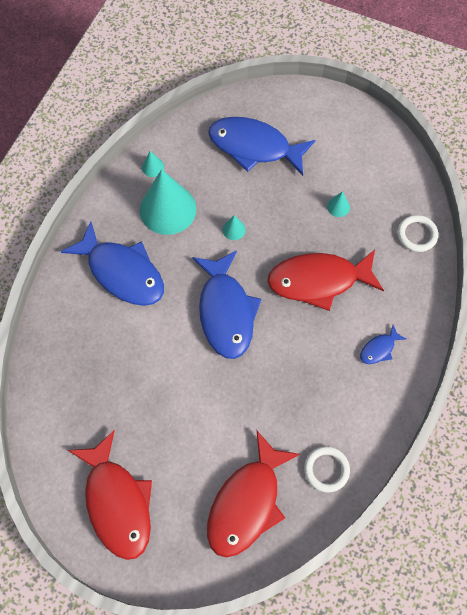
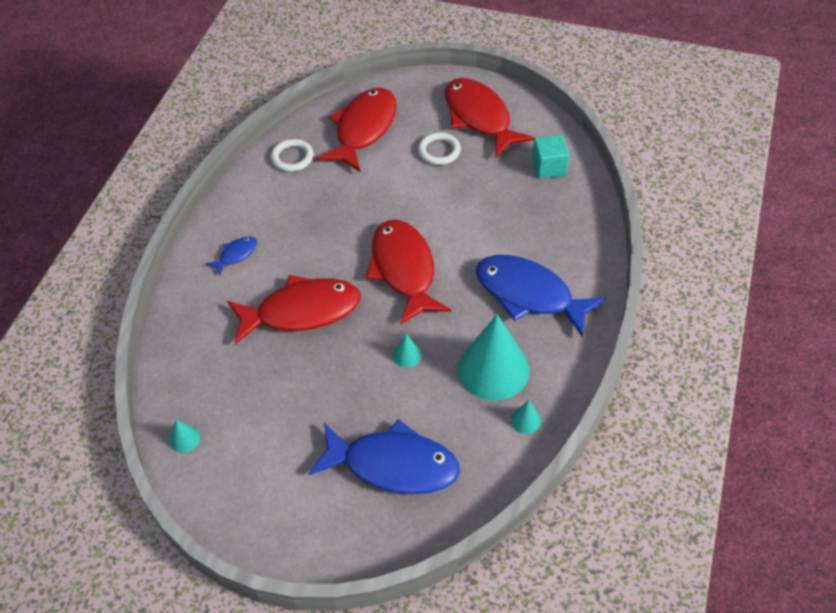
camera: 175 degrees right, 15 degrees down
(63, 417) = (549, 167): none -> turquoise cube
(226, 311) = (404, 270): blue fish -> red fish
(338, 206) = (277, 398): turquoise cone -> turquoise cone (184, 439)
(417, 235) = (180, 375): white ring -> white ring (439, 151)

